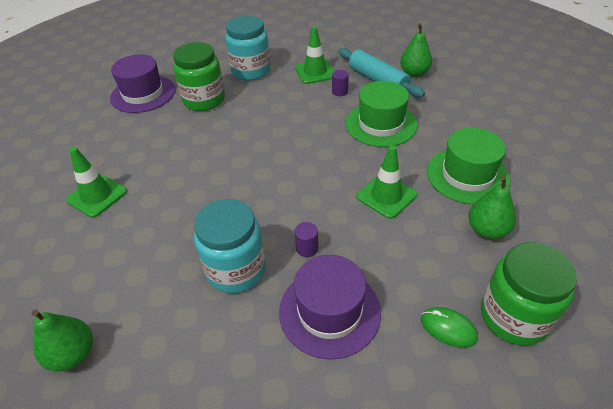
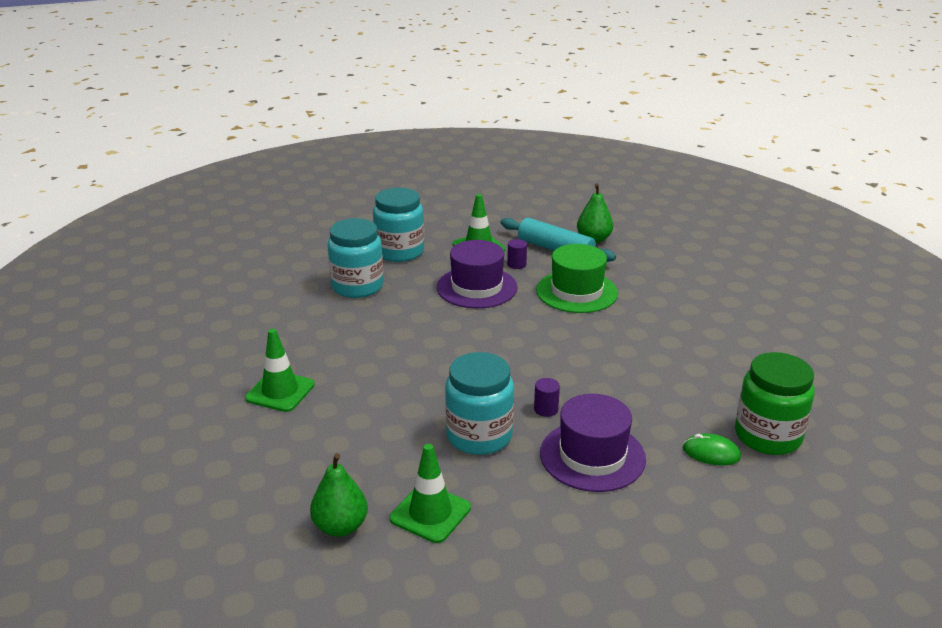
camera: 15 degrees left, 15 degrees down
(143, 94) = (275, 286): purple hat -> purple hat (476, 287)
(204, 100) = (357, 286): green jar -> turquoise jar
(386, 196) = (609, 356): green traffic cone -> green traffic cone (430, 513)
(467, 175) = (686, 329): green hat -> none
(487, 230) = (721, 373): green pear -> none

